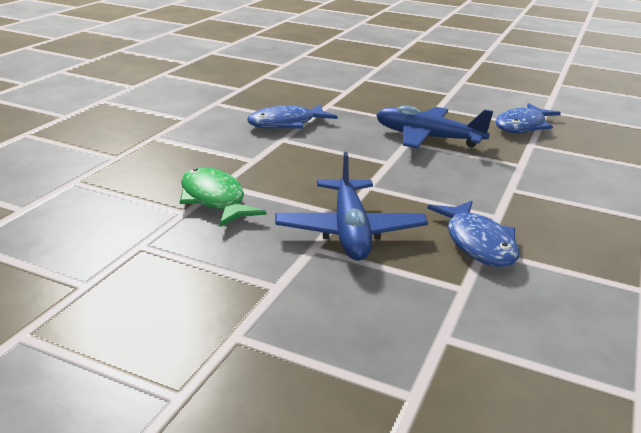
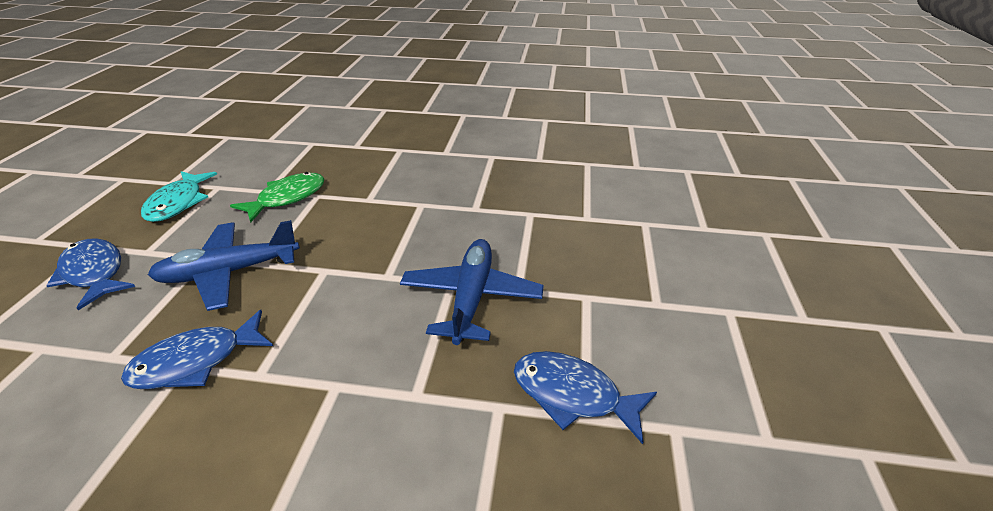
camera: 75 degrees right, 10 degrees up
(162, 272) = (178, 203): none -> turquoise fish
(286, 124) = (461, 199): blue fish -> blue fish (94, 273)

